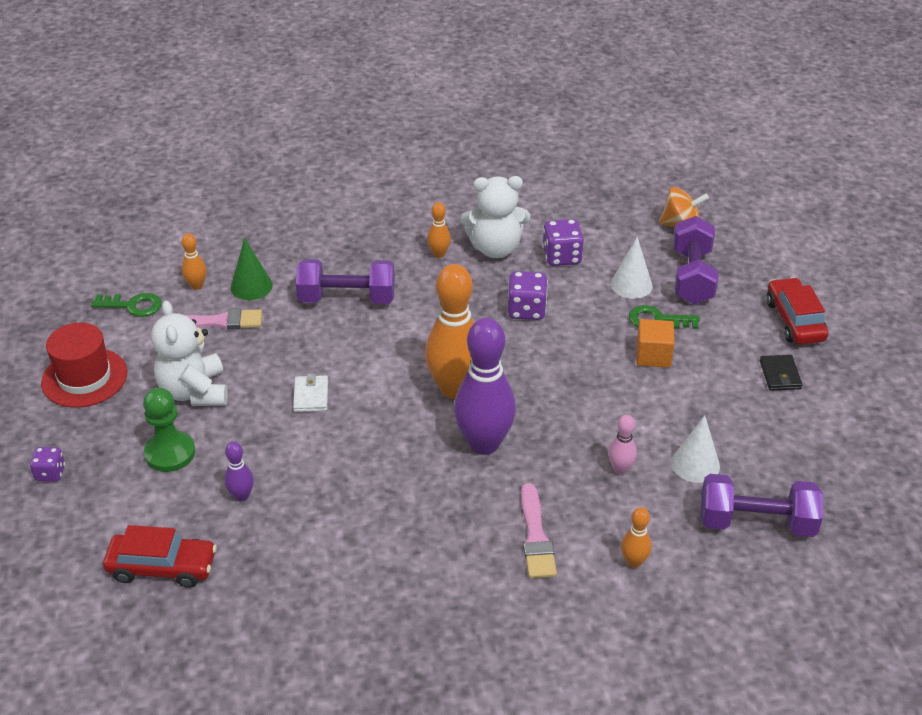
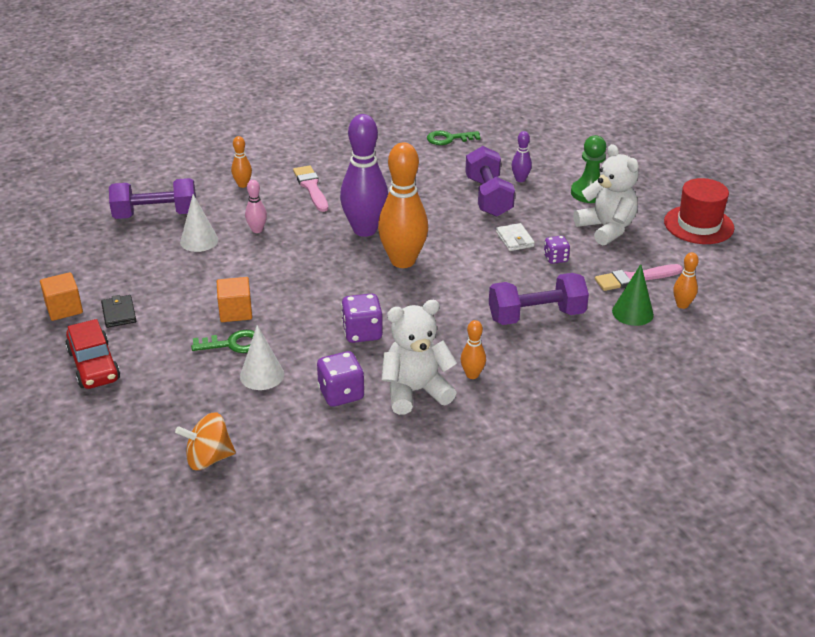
camera: 165 degrees right, 5 degrees down
(50, 473) = (657, 172): purple dice -> purple dice (555, 258)
(133, 306) = (719, 280): green key -> green key (448, 139)
(162, 567) = (541, 144): red car -> none
(692, 276) = (197, 395): purple dumbbell -> purple dumbbell (488, 197)
(842, 391) = (64, 308): none -> orange cube

